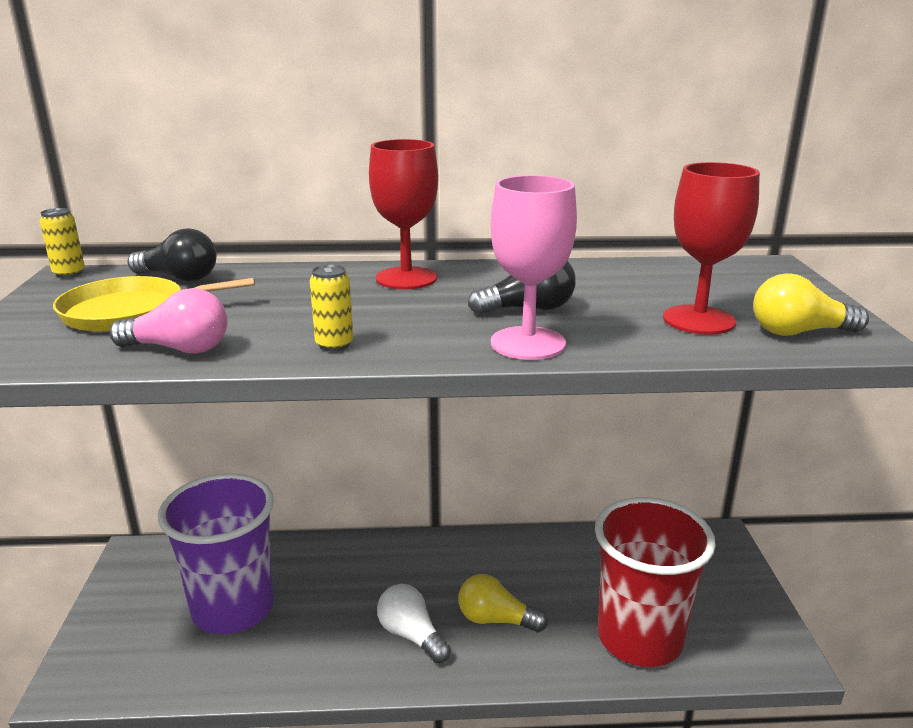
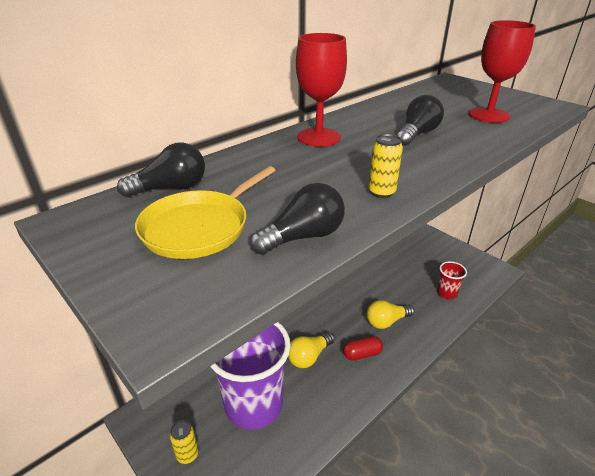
camera: 40 degrees left, 10 degrees up
(69, 273) = (62, 219): yellow can -> yellow can (187, 454)
(179, 349) = (303, 237): pink light bulb -> black light bulb
(411, 635) = (362, 354): white light bulb -> red capsule
(528, 343) = (460, 153): pink goblet -> none
(639, 638) = (446, 293): red cup -> red cup, size x0.44
(799, 332) = (529, 108): yellow light bulb -> yellow light bulb (309, 356)

